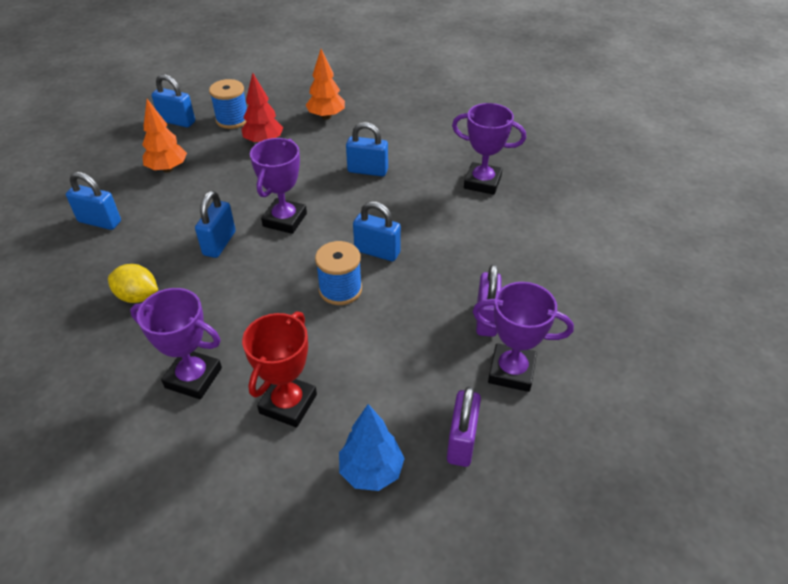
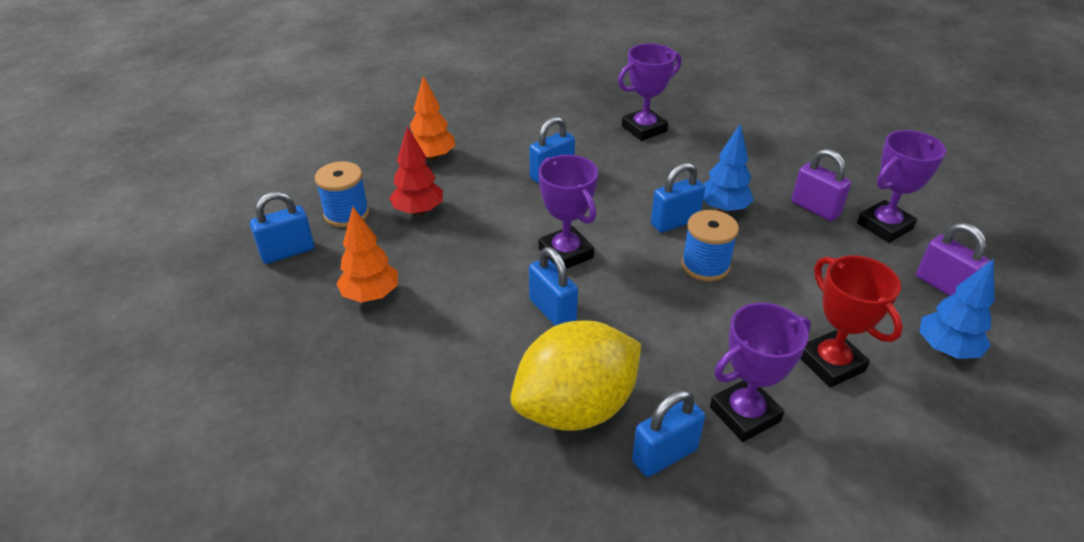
camera: 50 degrees left, 5 degrees down
(99, 222) = (400, 389): blue padlock -> blue padlock (664, 455)
(138, 296) = (576, 408): yellow lemon -> yellow lemon, size x1.99
(423, 268) = (723, 209): none -> blue tree

